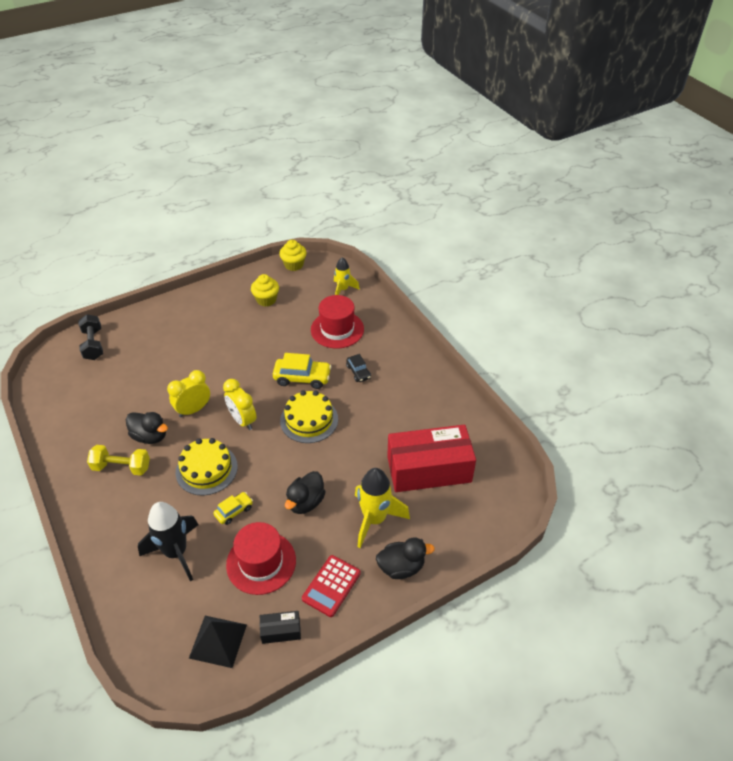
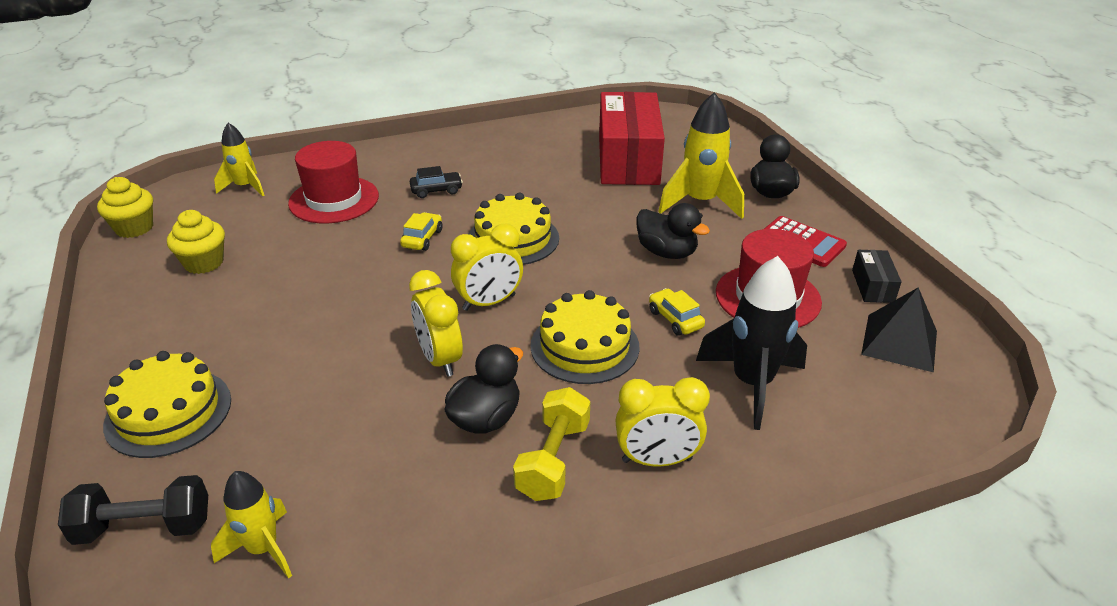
camera: 80 degrees left, 10 degrees down
(79, 381) = (263, 549): none -> yellow rocket
(119, 509) = (657, 460): none -> yellow clock
(156, 328) = (168, 412): none -> yellow cake
(302, 378) = (422, 238): yellow car -> yellow car, size x0.59

